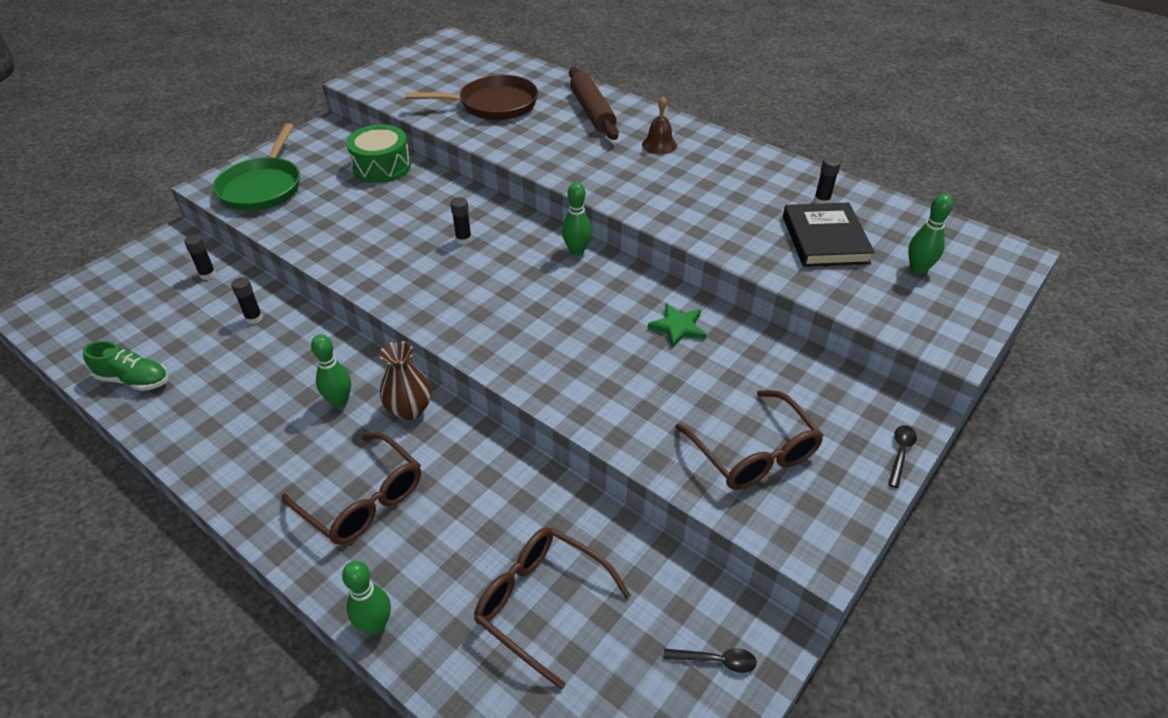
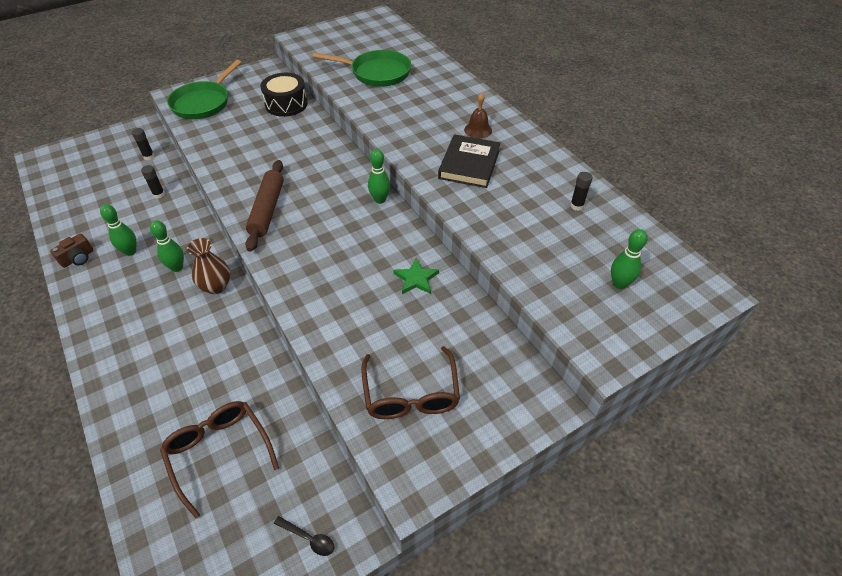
camera: 20 degrees right, 5 degrees up
(134, 380) = (69, 218): green shoe -> none
(182, 427) = (78, 258): none -> brown camera
(363, 500) = (152, 341): brown glasses -> none
(375, 625) = (112, 430): green bowling pin -> green bowling pin (130, 251)
(382, 167) = (286, 104): green drum -> black drum
(463, 239) = (308, 172): black glue stick -> none
(493, 105) = (377, 73): brown pan -> green pan
(592, 111) = (445, 92): brown rolling pin -> brown rolling pin (267, 210)
(825, 239) = (558, 239): black book -> black book (469, 164)
(900, 453) = (523, 430): black spoon -> none

